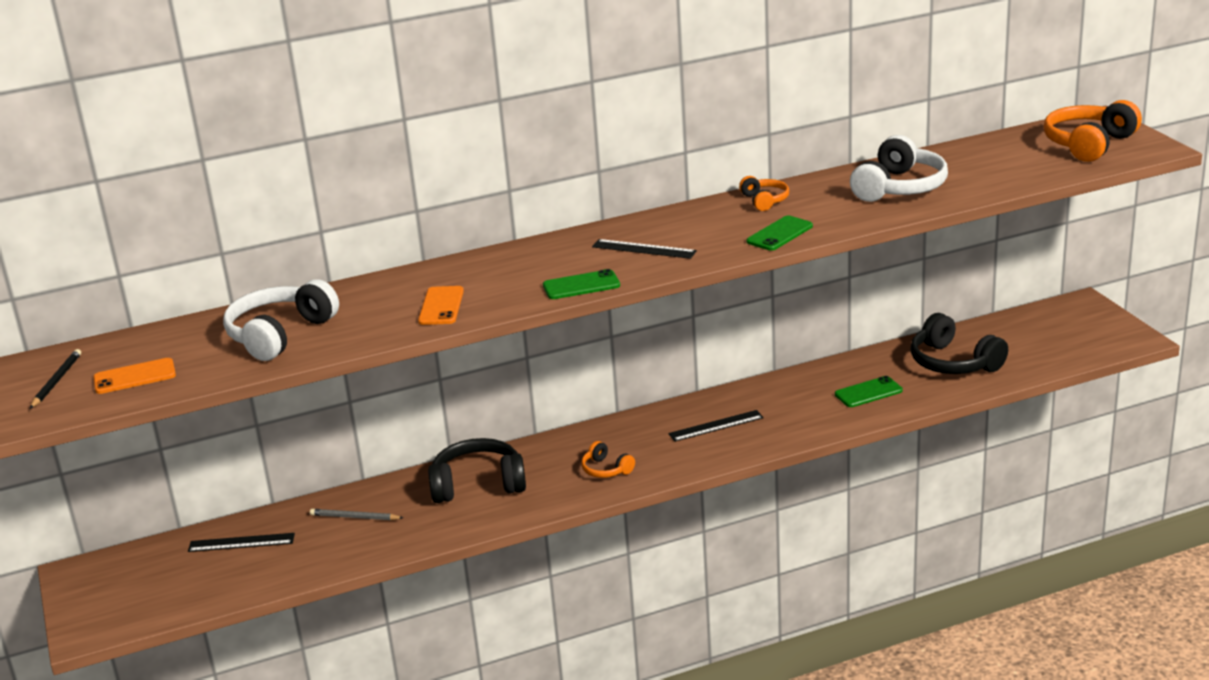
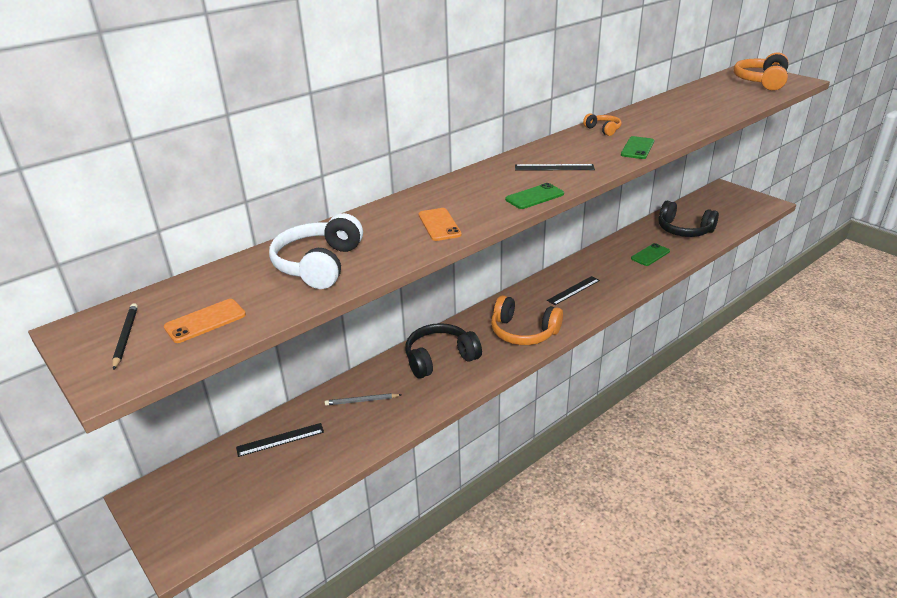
camera: 20 degrees left, 5 degrees up
(606, 469) = (523, 332): orange headphones -> orange headphones, size x1.91
(899, 187) = (680, 114): white headphones -> none

